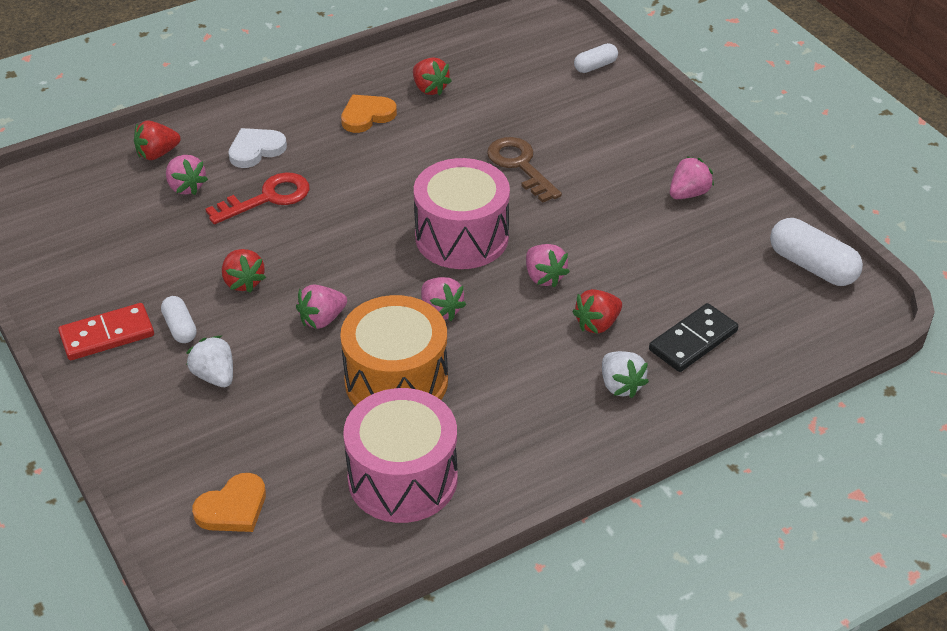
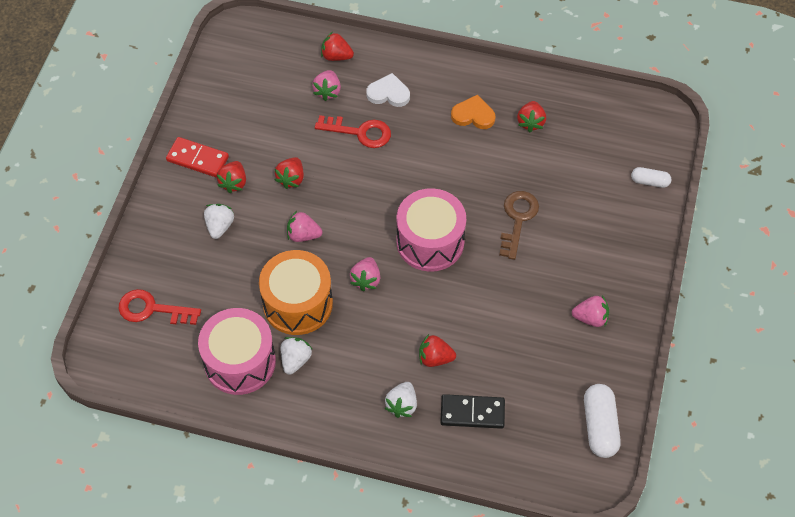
camera: 45 degrees right, 15 degrees up
(180, 328) = (234, 183): white capsule -> red strawberry
(233, 508) = (152, 309): orange heart -> red key
(461, 431) = (295, 360): none -> white strawberry
(544, 277) = (442, 304): pink strawberry -> none

